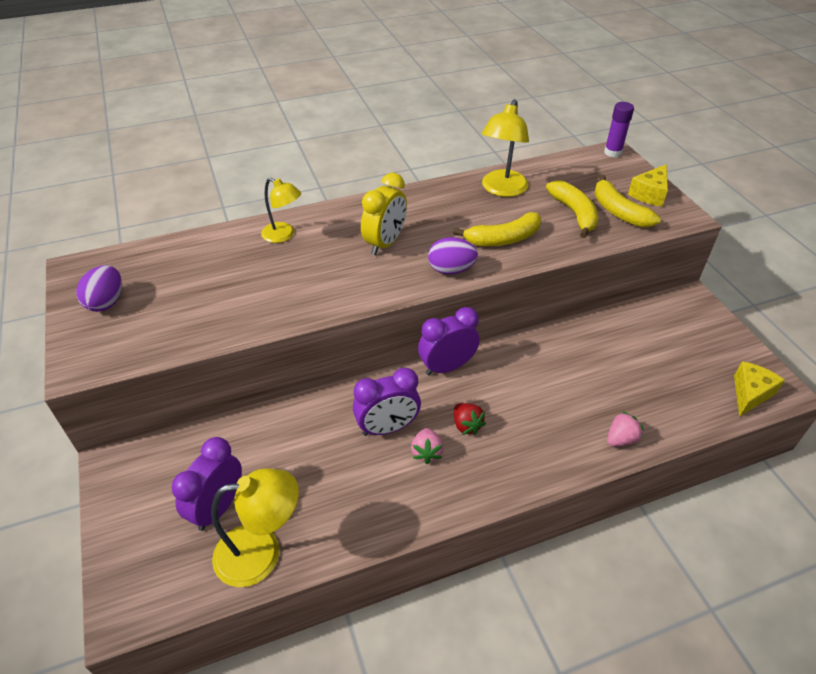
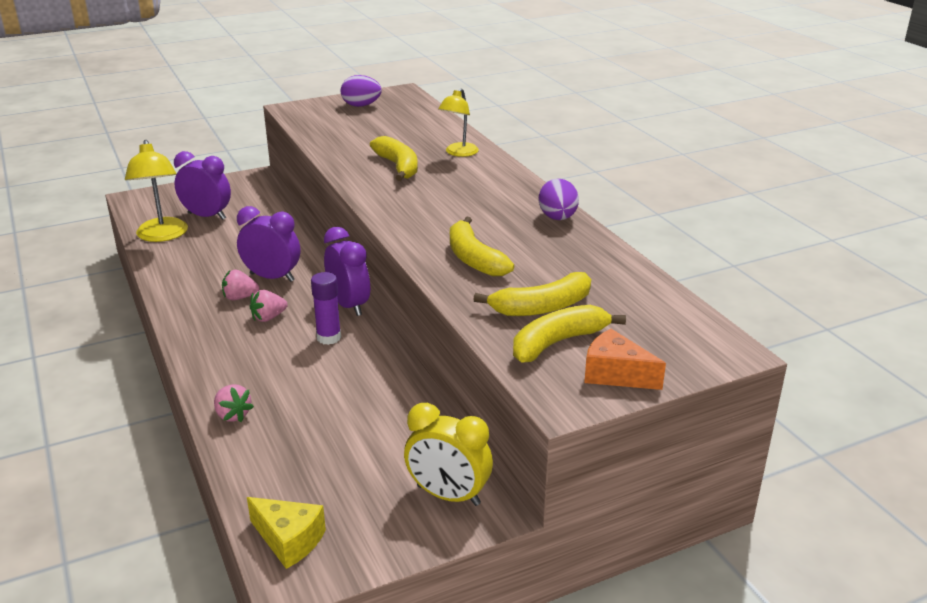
camera: 85 degrees right, 15 degrees down
(306, 275) = (398, 167): none -> yellow banana
(385, 243) = (454, 197): yellow clock -> yellow clock (448, 495)
(387, 428) = (272, 277): purple clock -> purple clock turned 135 degrees clockwise
(451, 270) = (412, 230): purple egg -> purple egg (557, 218)
(466, 425) = (268, 317): red strawberry -> pink strawberry
(502, 189) = (582, 258): yellow lamp -> none
(612, 152) = (730, 349): purple glue stick -> purple glue stick (329, 338)
(649, 194) = (615, 374): yellow cheese -> orange cheese

